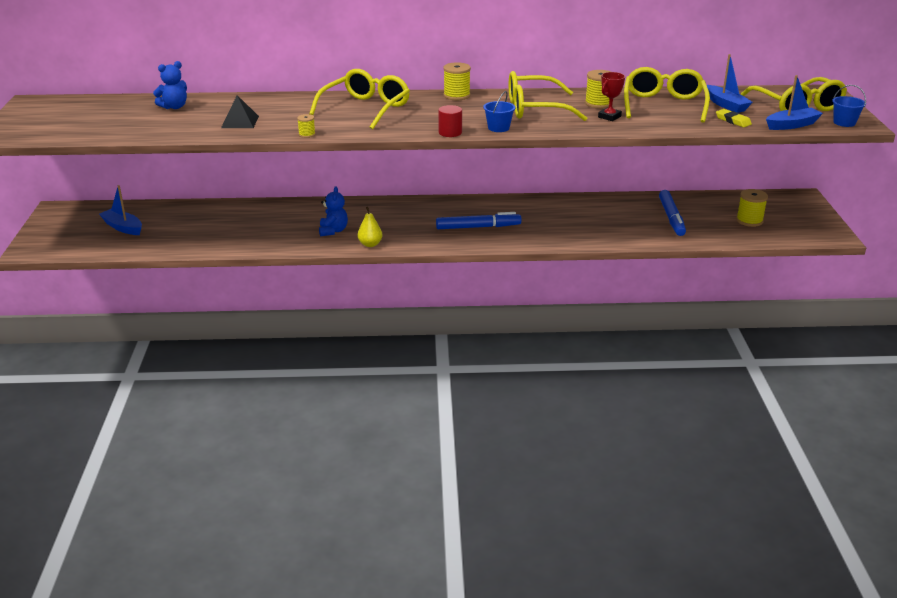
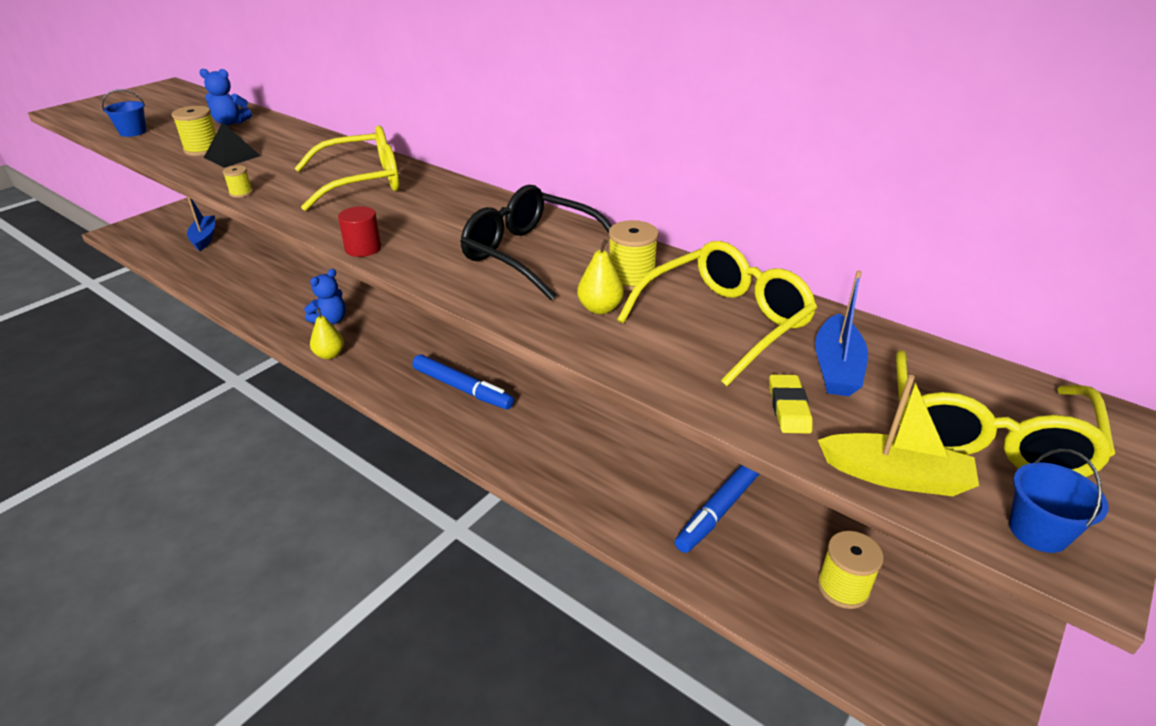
camera: 40 degrees right, 5 degrees up
(456, 96) = (486, 199): yellow spool -> yellow spool (202, 150)
(498, 128) = (427, 265): blue bucket -> blue bucket (133, 132)
(535, 109) = (531, 254): yellow glasses -> black glasses
(609, 117) = (600, 308): red trophy -> yellow pear
(792, 125) = (895, 476): blue boat -> yellow boat

